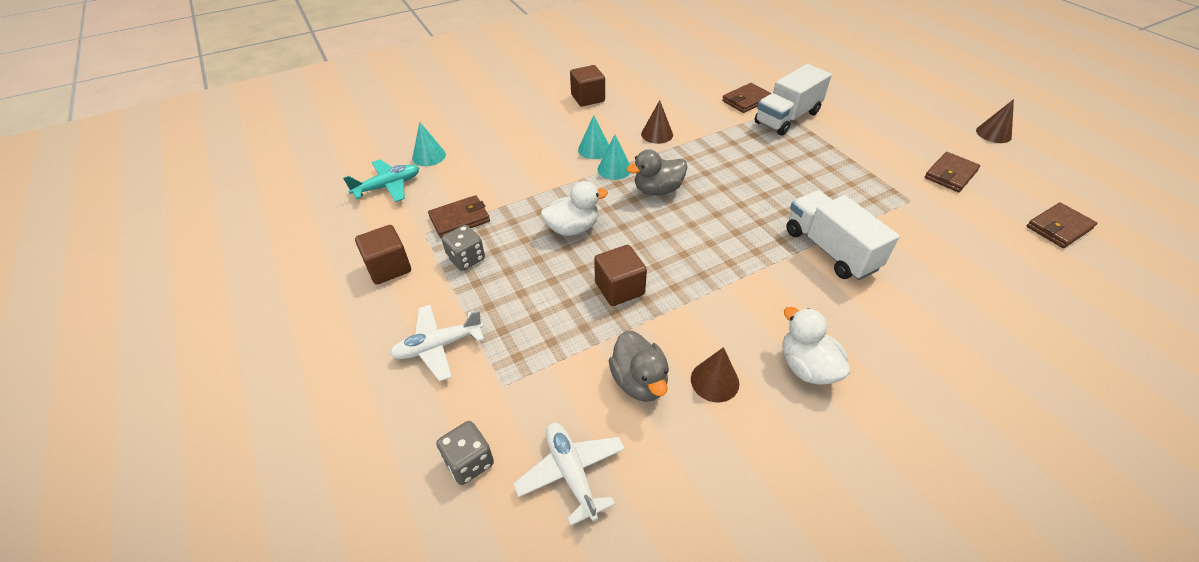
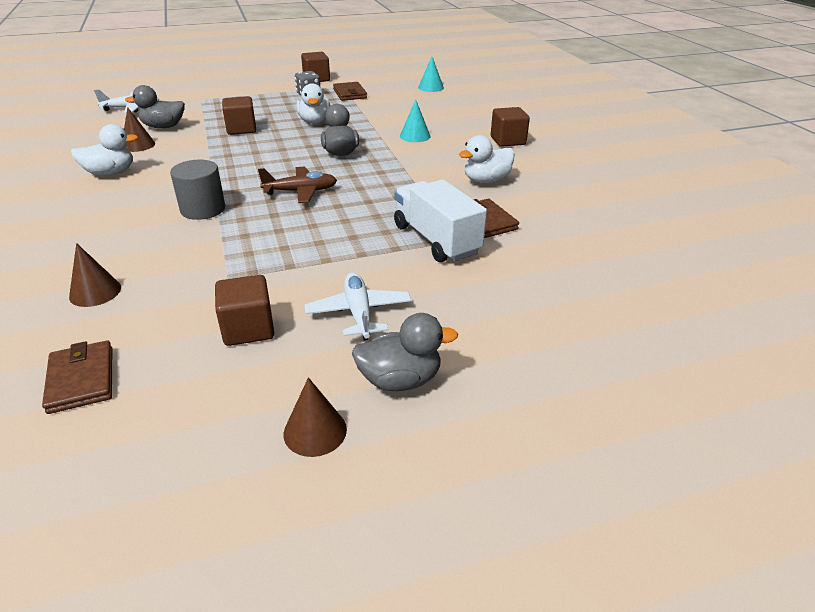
camera: 100 degrees right, 10 degrees down
(388, 186) = (398, 78): turquoise plane -> none
(438, 346) = (243, 88): white plane -> white plane (359, 313)
(469, 462) = (165, 92): grey dice -> none
(614, 169) = (380, 140): turquoise cone -> none
(657, 134) = (429, 163): brown cone -> brown cone (95, 292)
(678, 104) = (486, 180): none -> white duck
(756, 196) = (301, 191): none -> brown plane
(830, 250) = (203, 209): white truck -> grey cylinder
(934, 115) = (400, 380): none -> grey duck
(950, 174) = (248, 329): brown wallet -> brown cube

